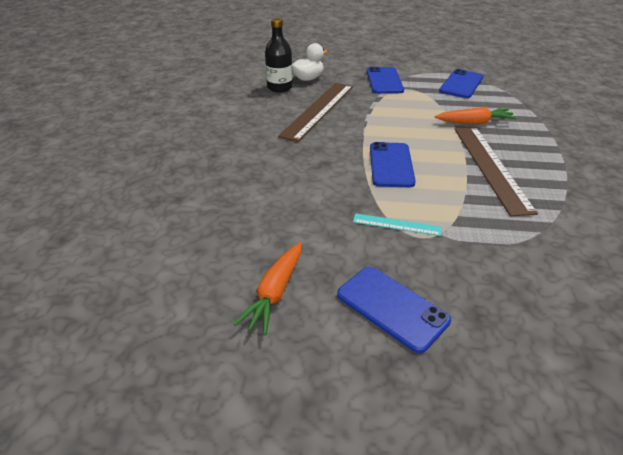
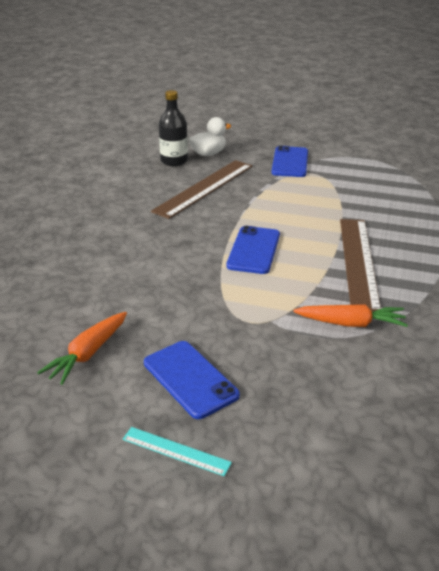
camera: 10 degrees right, 5 degrees down
(396, 224) = (231, 307): turquoise ruler -> turquoise ruler (176, 451)
(461, 84) = (374, 172): blue phone -> none
(475, 122) = (367, 215): orange carrot -> orange carrot (351, 323)

